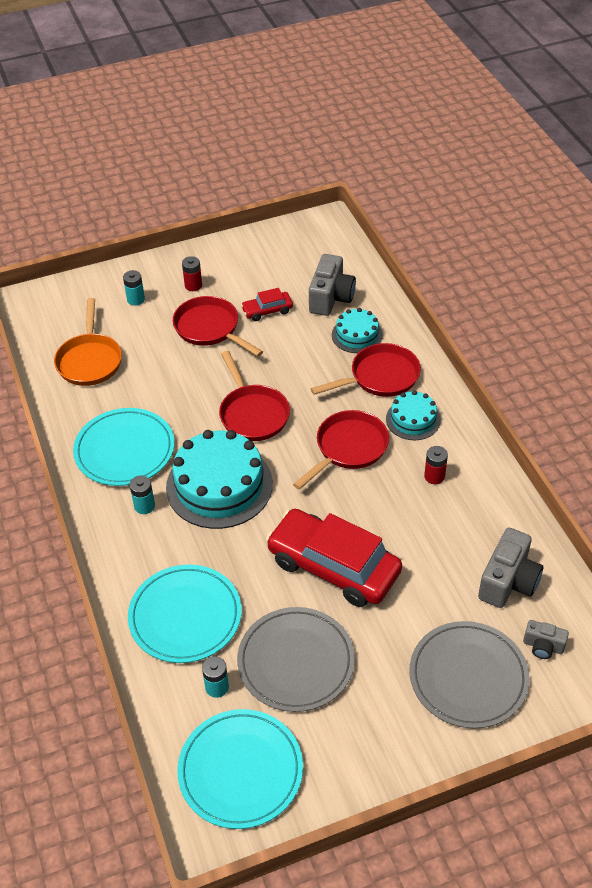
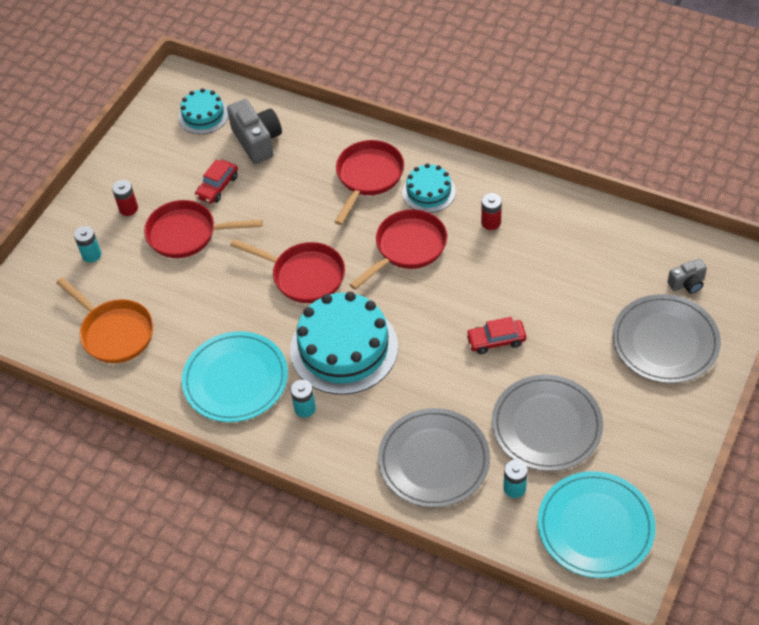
camera: 40 degrees left, 5 degrees up
(185, 616) = (434, 460): turquoise plate -> grey plate
(333, 567) = (496, 340): red car -> red car, size x0.46
(348, 448) = (407, 248): red pan -> red pan turned 45 degrees clockwise
(357, 335) = (312, 157): turquoise cake -> turquoise cake (203, 115)
(508, 581) = (620, 258): grey camera -> none

